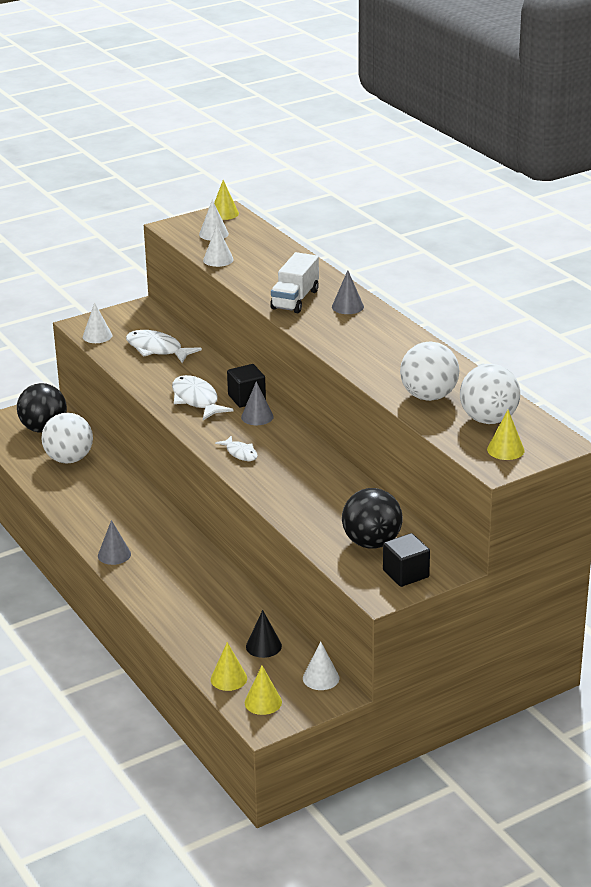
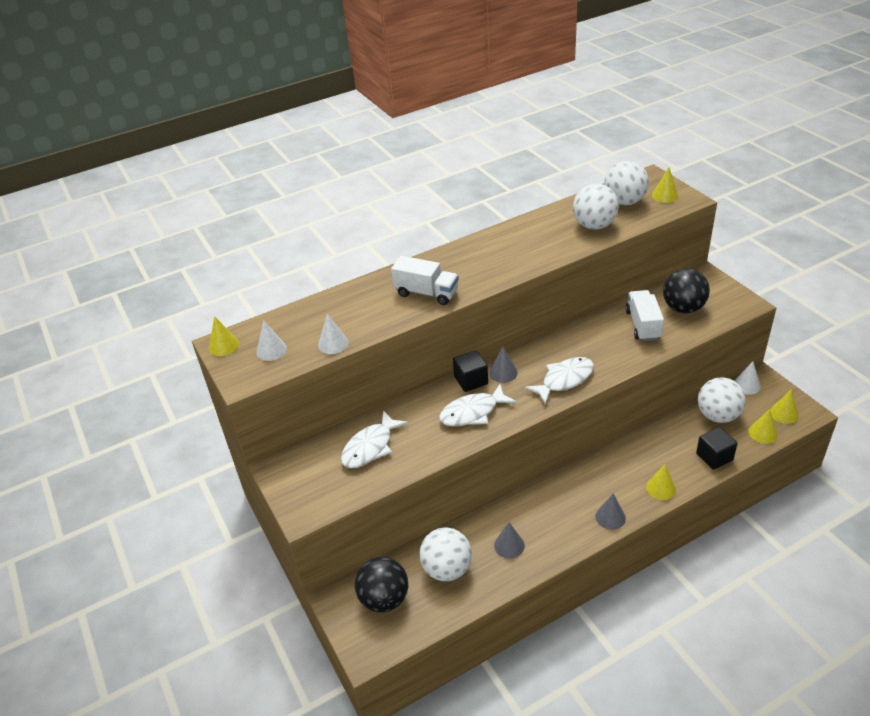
camera: 85 degrees left, 10 degrees up
(97, 336) = (332, 498): white cone -> none
(149, 591) = (661, 488): none -> yellow cone
(240, 453) = (564, 380): white fish -> white fish, size x1.72
(263, 646) = (718, 415): black cone -> white ball
(337, 510) = (643, 325): none -> white truck
(347, 306) = (443, 265): grey cone -> grey cone (509, 545)
(405, 574) = (718, 293): black cube -> black cube (714, 457)

